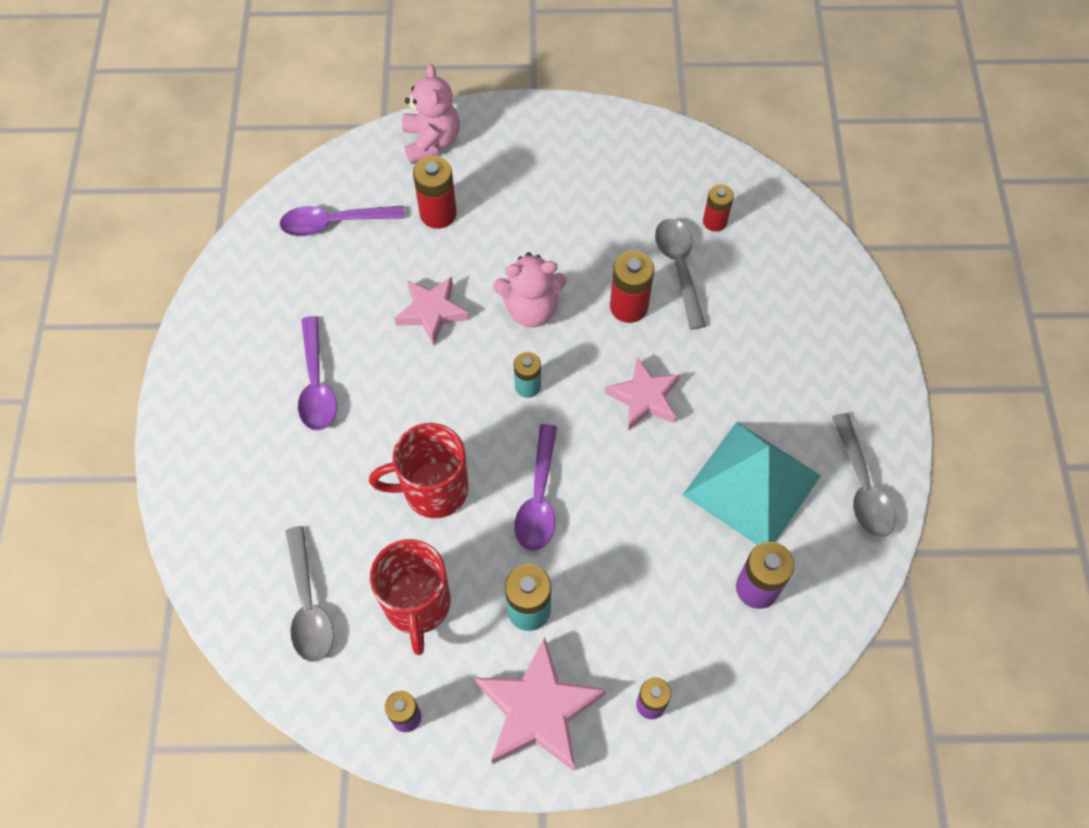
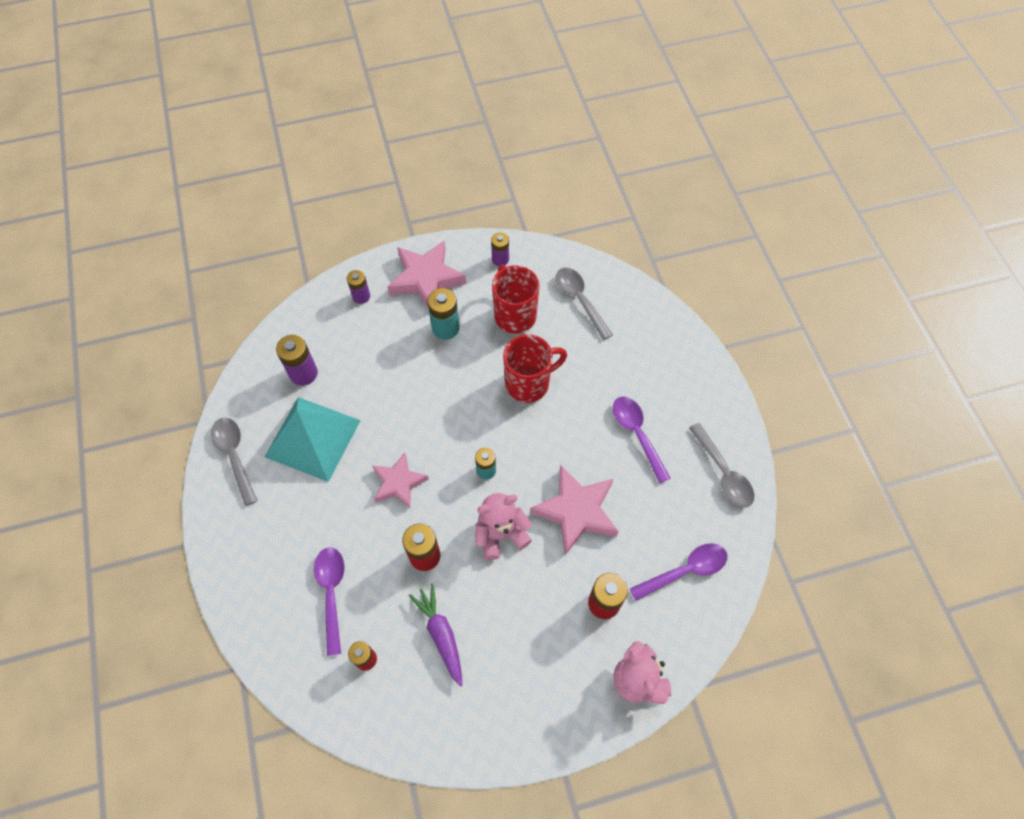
camera: 165 degrees right, 0 degrees up
(432, 312) = (576, 511): pink star -> pink star, size x1.53
(539, 498) = (457, 394): purple spoon -> purple spoon (331, 593)
(627, 225) = (441, 634): none -> purple carrot
(679, 268) = (390, 602): grey spoon -> grey spoon (723, 472)

